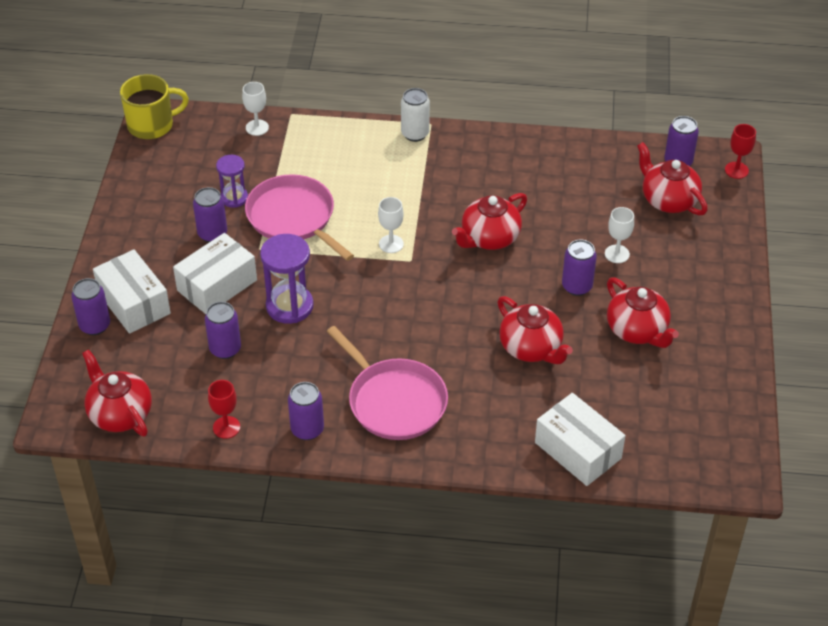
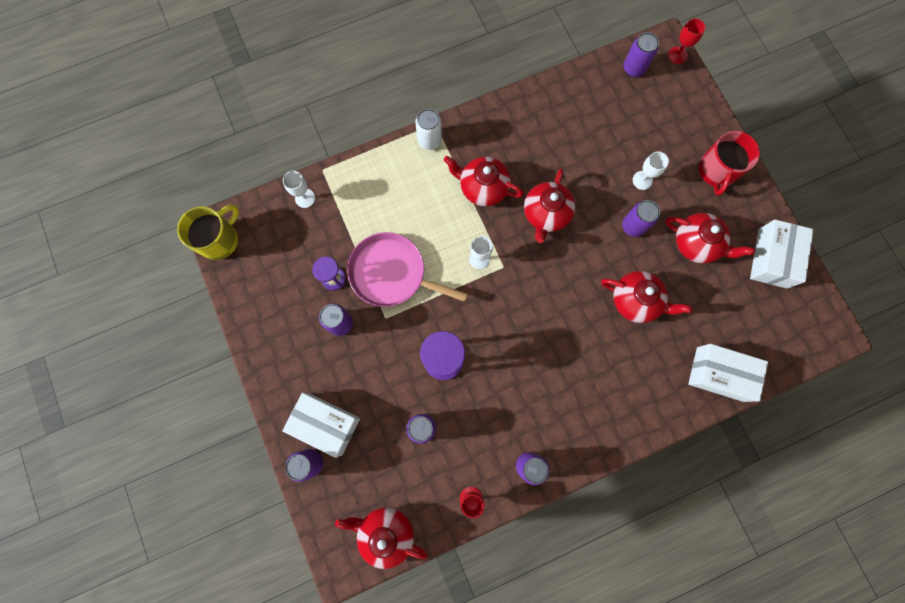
camera: 30 degrees left, 30 degrees up
(217, 285) = (377, 371): white box -> white box (772, 258)
(394, 401) = (572, 404): pink pan -> none
(668, 200) = (647, 109): red teapot -> red teapot (482, 187)
(708, 280) = (717, 171): none -> red mug

